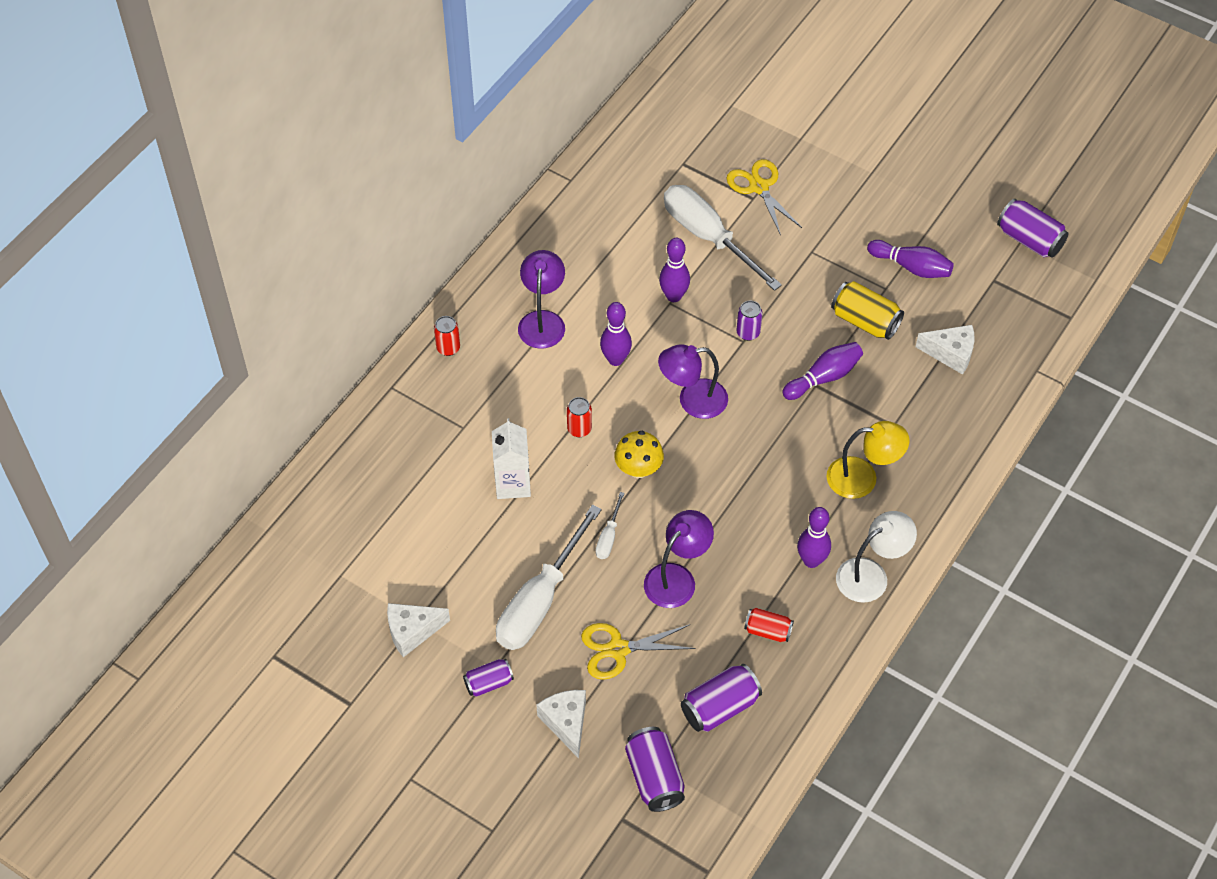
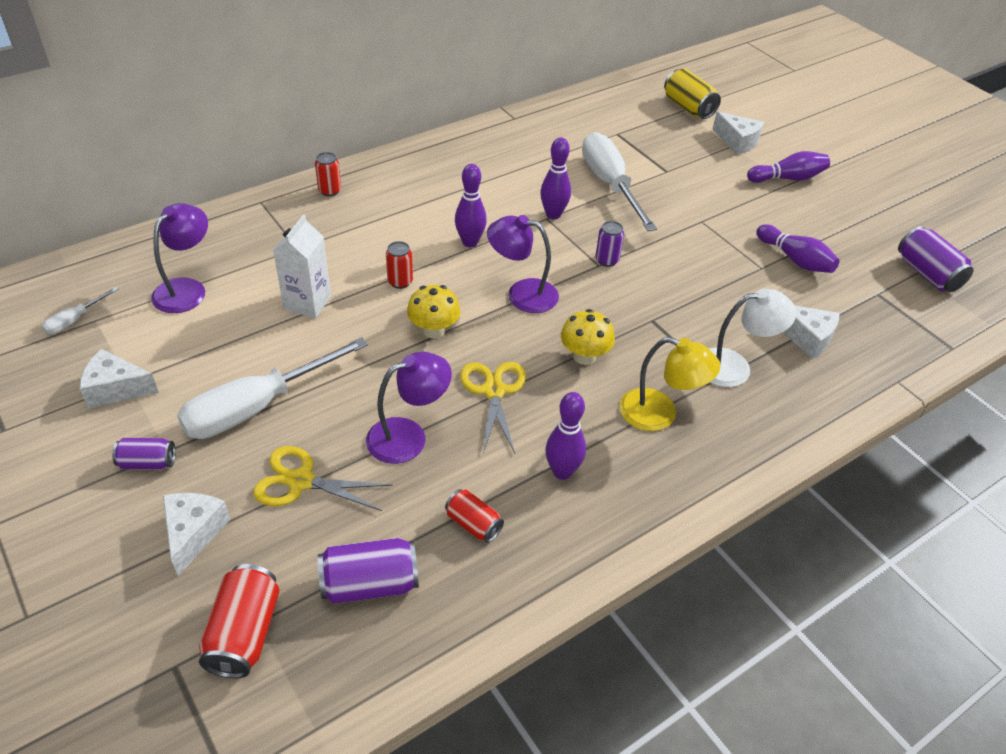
camera: 20 degrees right, 10 degrees down
(542, 321) = (424, 197): purple lamp -> purple lamp (187, 289)
(609, 536) = (365, 376): white screwdriver -> white screwdriver (75, 320)
(654, 777) = (244, 633): purple can -> red can
(759, 187) = (676, 165): yellow scissors -> yellow scissors (494, 391)
(777, 445) = (584, 356): none -> yellow mushroom
(804, 130) = (737, 142): none -> white cheese
(824, 377) = (663, 316): purple bowling pin -> purple bowling pin (788, 178)
(865, 321) = (728, 286): yellow can -> yellow can (688, 107)
(871, 575) = (622, 510): white lamp -> white lamp (734, 366)

